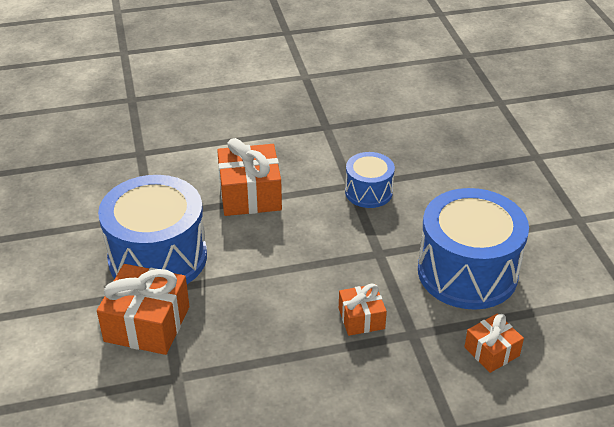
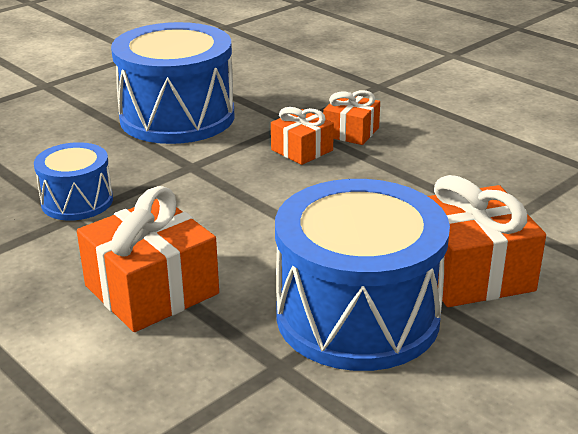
camera: 120 degrees left, 10 degrees down
(491, 351) = (274, 88): orange gift -> orange gift (351, 132)

